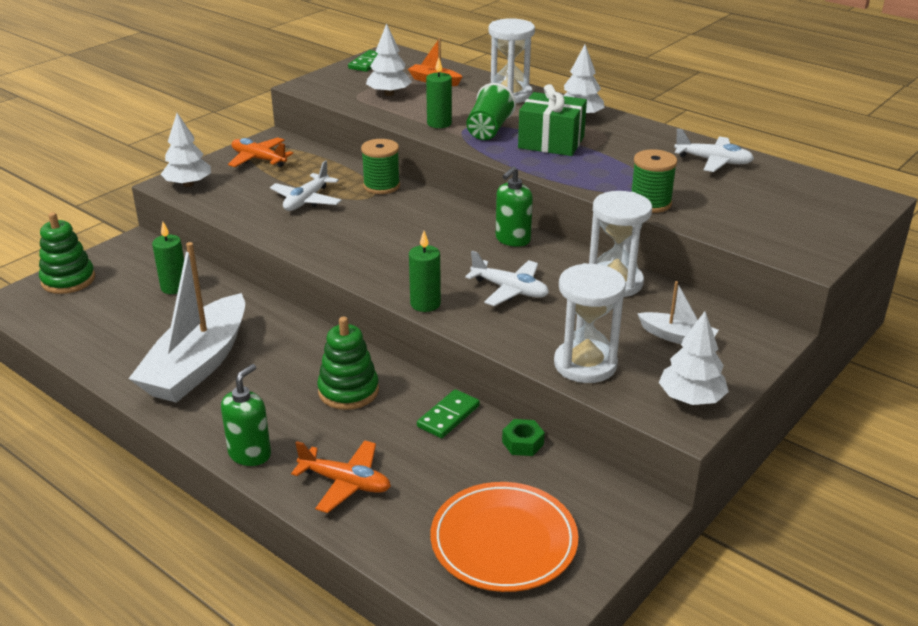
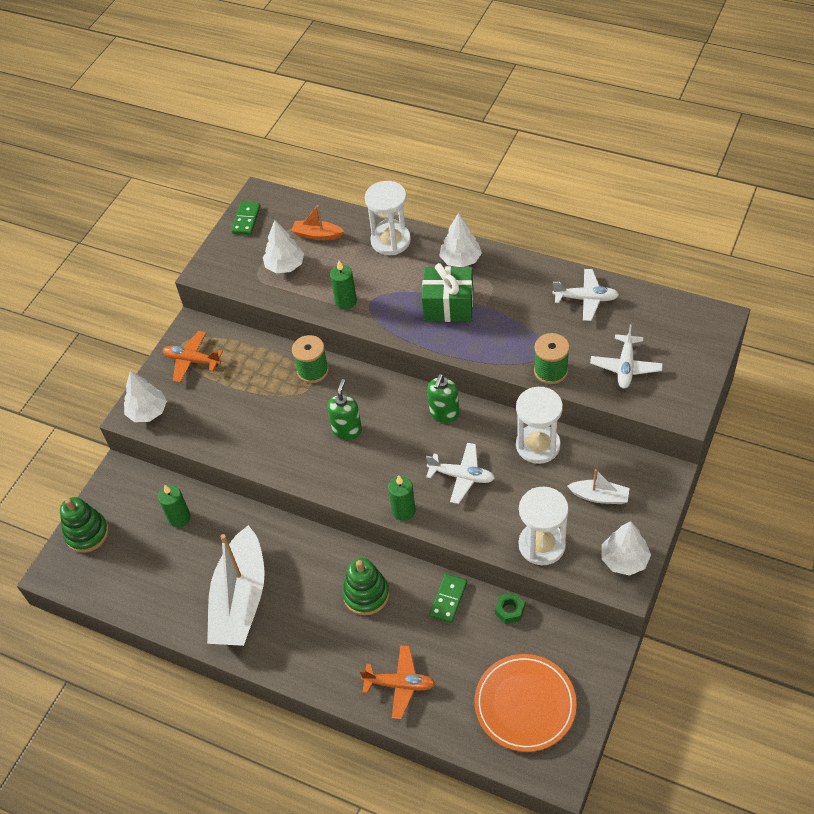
camera: 10 degrees left, 20 degrees up
(250, 454) = (321, 677): green soap dispenser -> green soap dispenser (347, 430)
(306, 200) = (258, 407): white plane -> white plane (625, 366)
(489, 130) = (391, 300): green cup -> none

